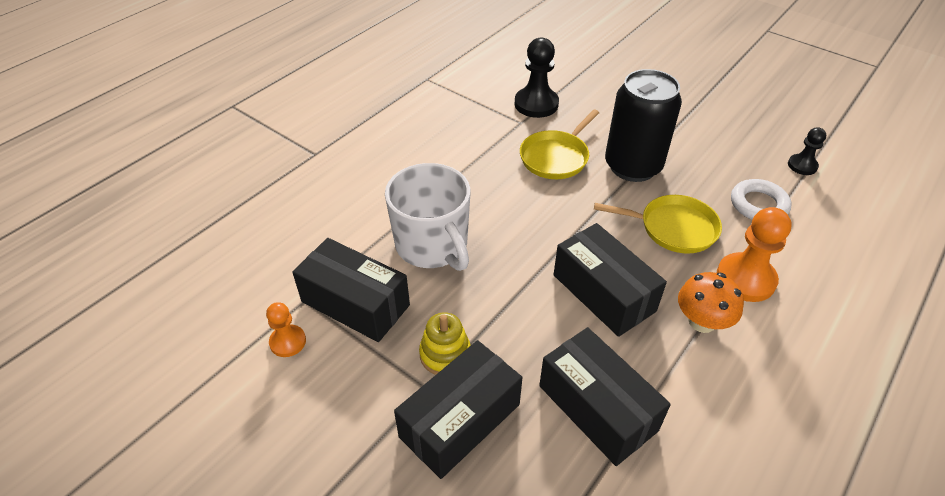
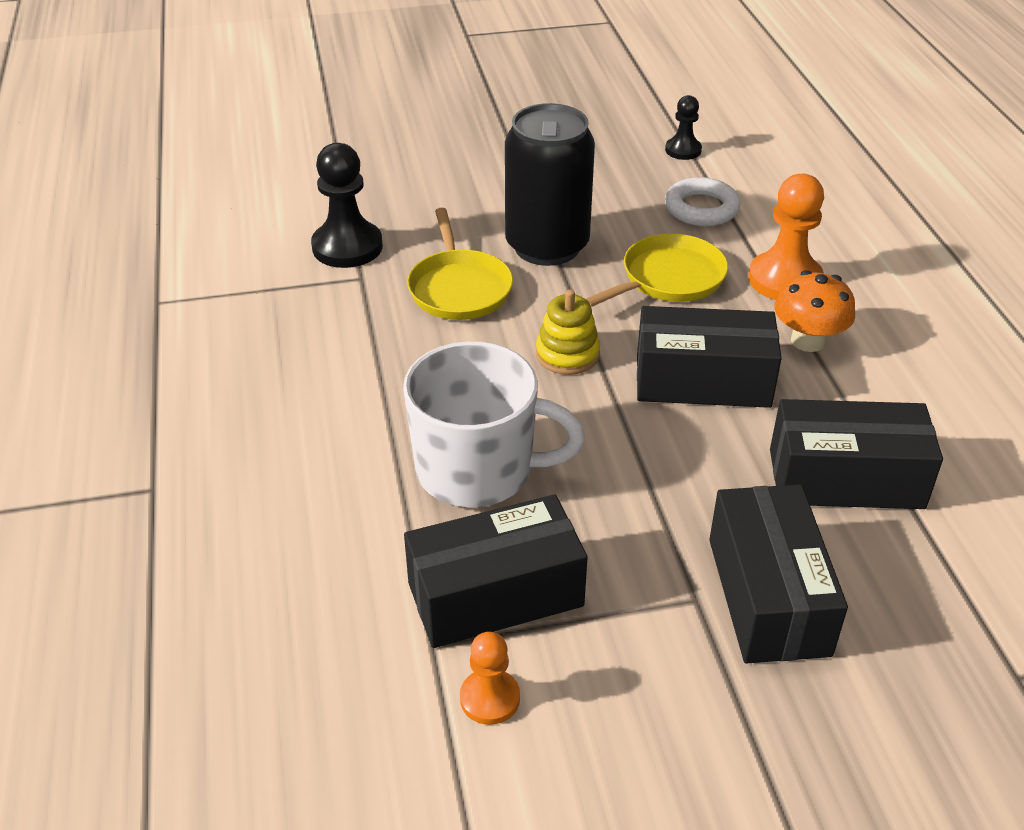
camera: 50 degrees left, 5 degrees down
(445, 354) = (662, 555): yellow stacking toy -> yellow stacking toy (567, 354)

